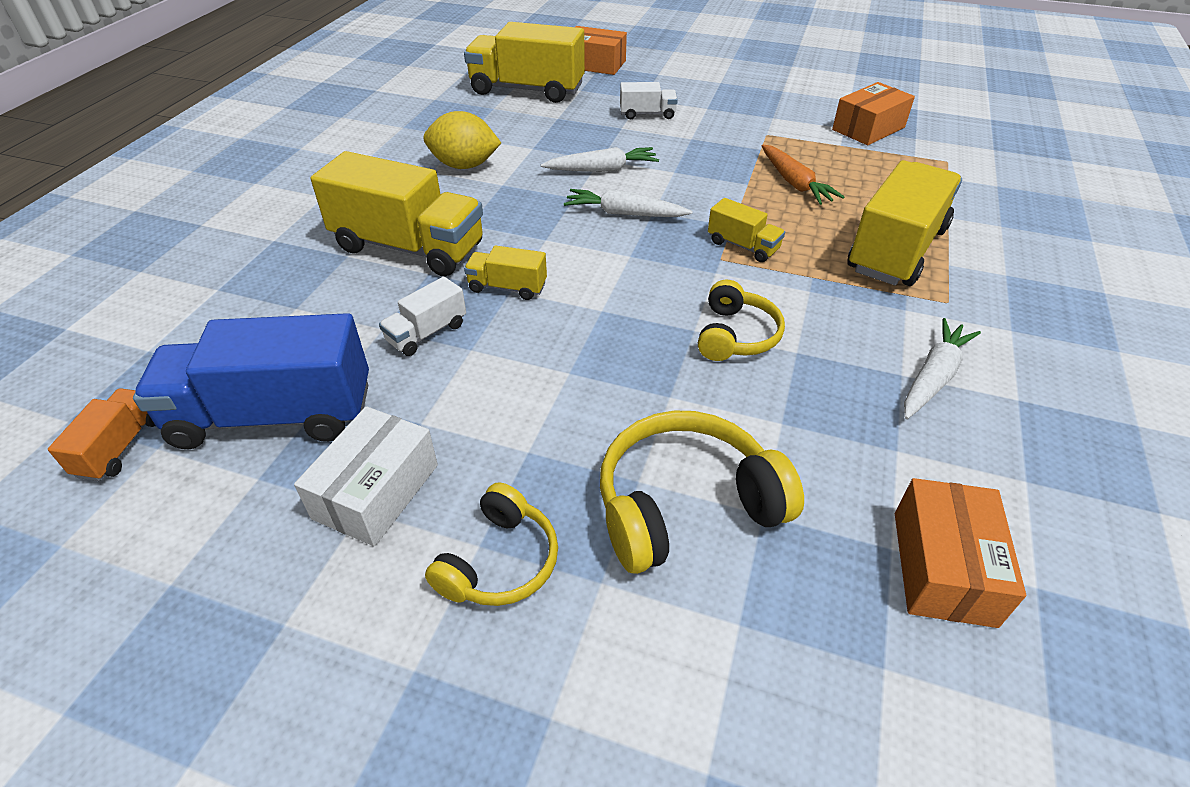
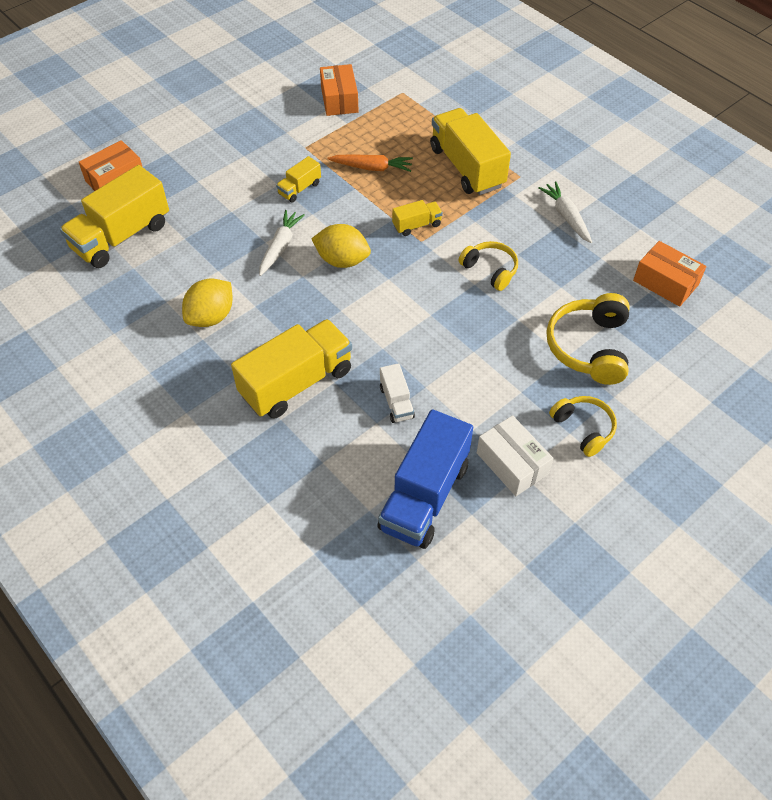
camera: 60 degrees left, 10 degrees up
(120, 447) = (405, 578): orange truck -> none
(507, 287) = (378, 348): yellow truck -> yellow truck (299, 189)
(624, 213) = (342, 260): white carrot -> yellow lemon
(647, 114) = (225, 189): white truck -> none

